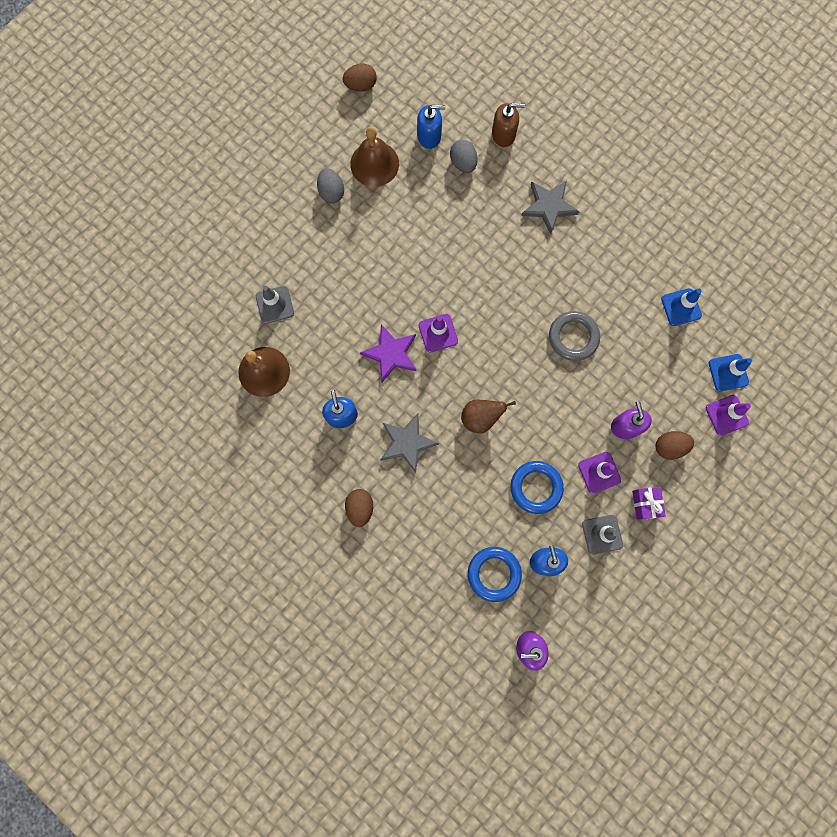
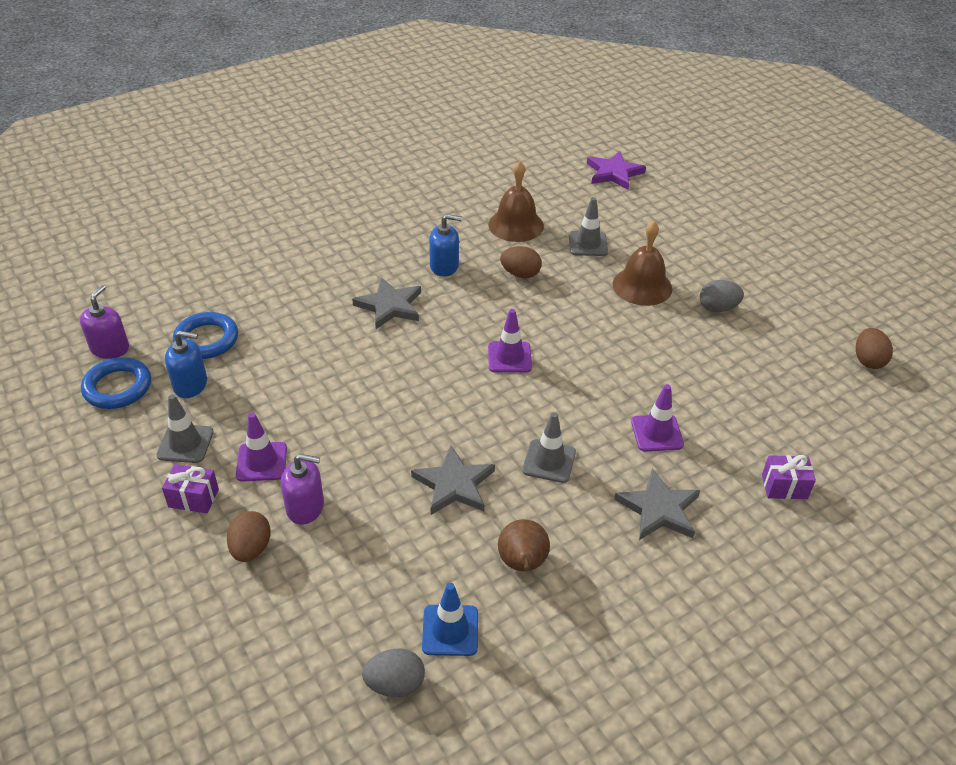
camera: 105 degrees right, 35 degrees down
(360, 508) = (339, 260): brown egg -> brown egg (520, 274)
(374, 164) = (751, 350): brown bell -> brown bell (642, 286)
(391, 354) = (499, 315): purple star -> purple star (614, 173)
(429, 136) = (788, 408): blue soap dispenser -> none
(463, 163) = (742, 432): grey egg -> grey egg (395, 684)
(480, 418) = (388, 369): brown pear -> brown pear (522, 564)
(503, 134) = (784, 486): brown soap dispenser -> purple gift
(532, 281) = (549, 461): none -> grey traffic cone
(536, 487) = (279, 397): blue ring -> blue ring (117, 387)
(573, 337) = (454, 484): grey ring -> grey star
(726, 415) = (257, 637): purple traffic cone -> purple traffic cone (657, 433)
(728, 372) = (320, 662): blue traffic cone -> none

